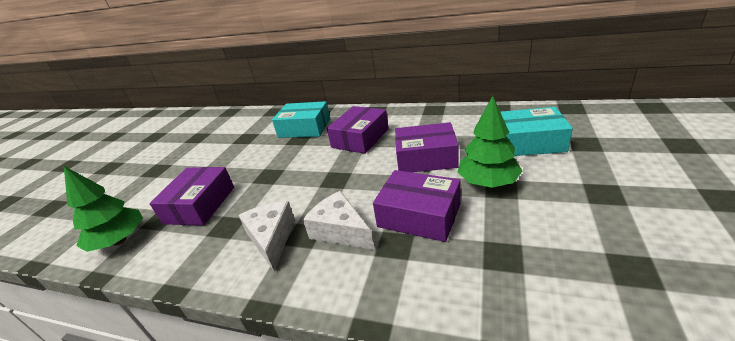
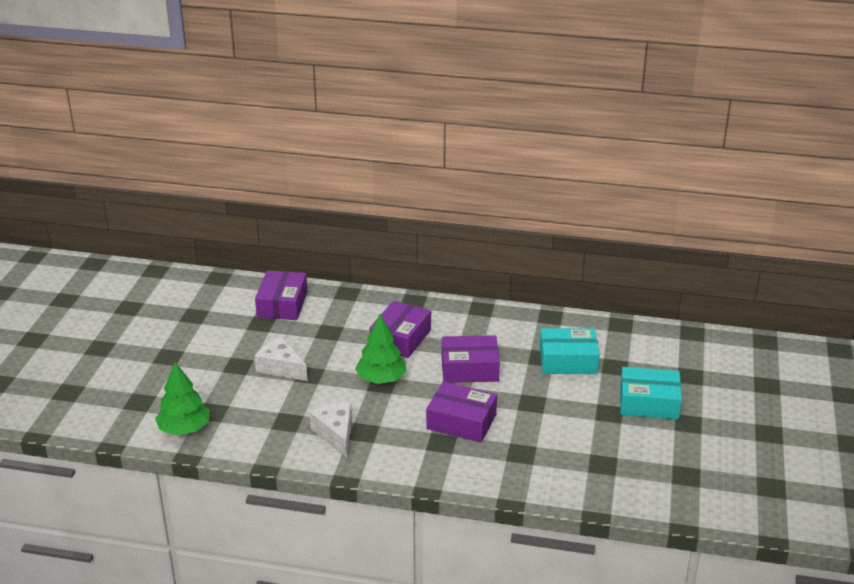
camera: 10 degrees left, 0 degrees up
(200, 205) = (248, 400): purple box -> purple box (282, 304)
(304, 128) = (332, 317): turquoise box -> turquoise box (648, 403)
(340, 231) = (395, 430): white cheese -> white cheese (281, 368)
(487, 182) = (522, 397): green tree -> green tree (381, 379)

